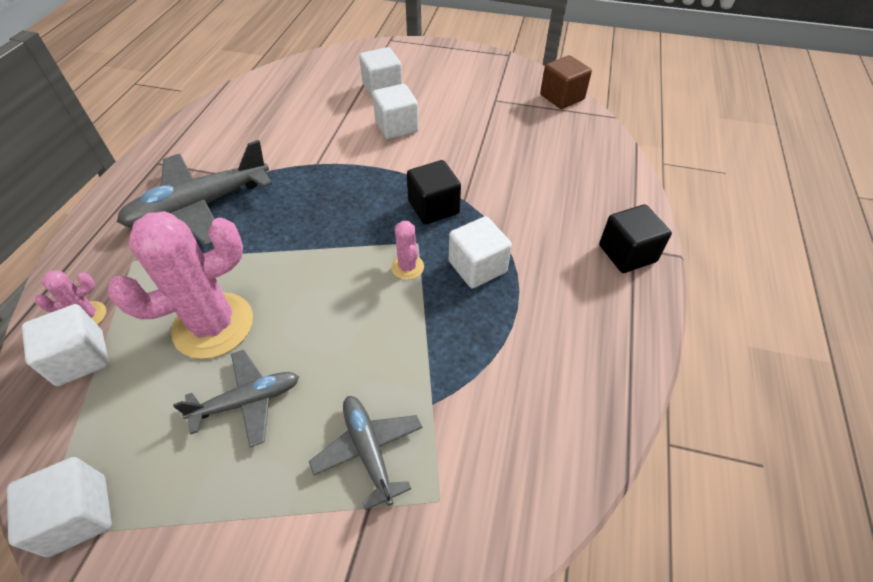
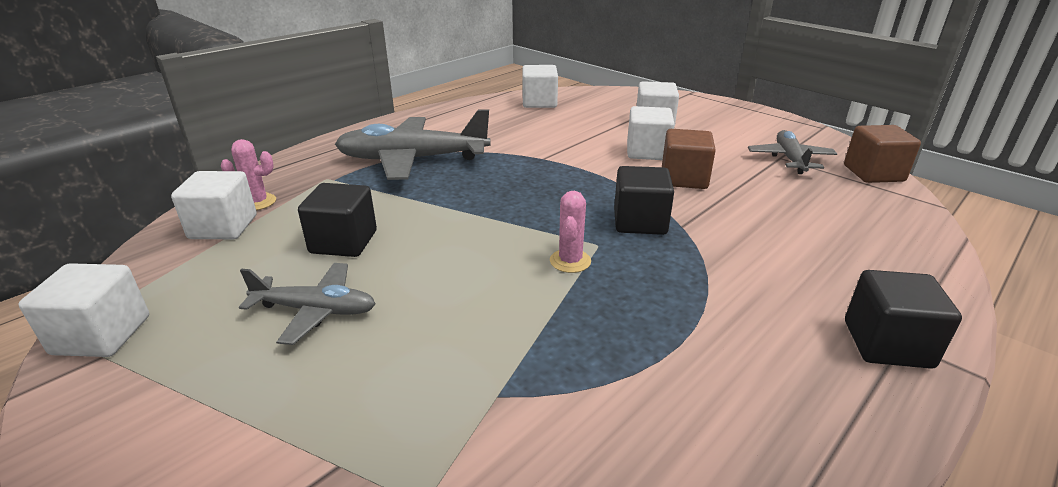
camera: 30 degrees right, 20 degrees down
(213, 325) = (343, 242): pink cactus -> black cube
(368, 450) = (388, 407): grey plane -> grey plane (790, 159)
(440, 148) = (684, 178): none -> brown cube
(477, 267) = (654, 287): white cube -> white cube (539, 102)

